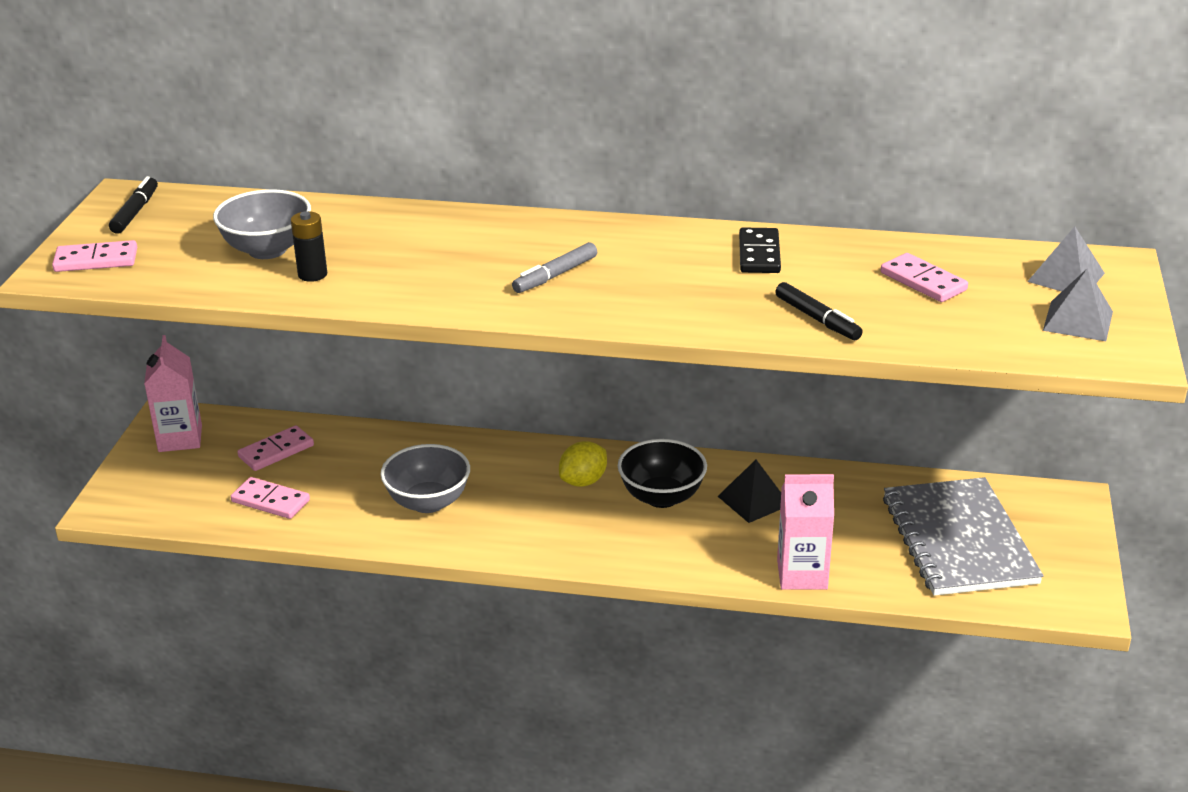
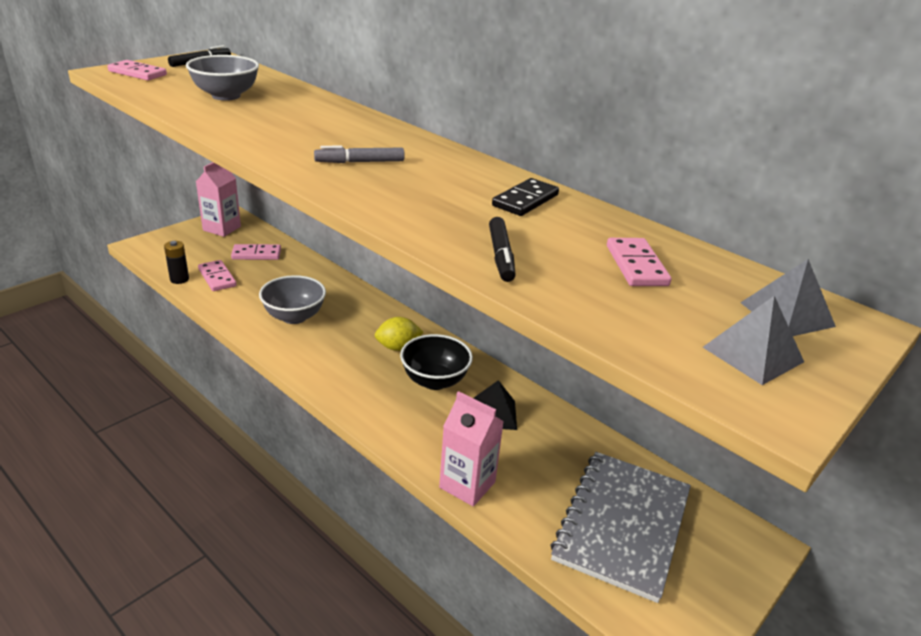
camera: 30 degrees right, 0 degrees up
(312, 274) = (223, 113): black battery -> black battery (179, 279)

